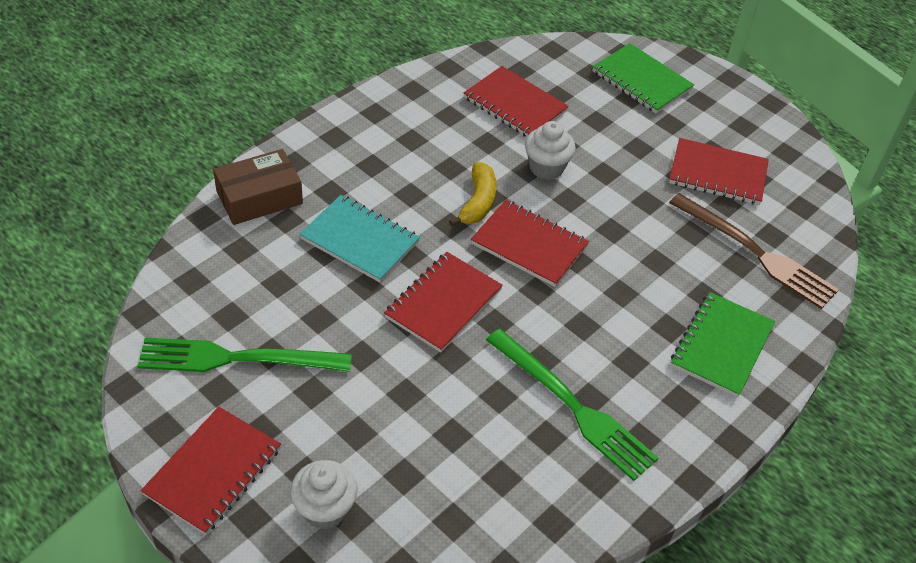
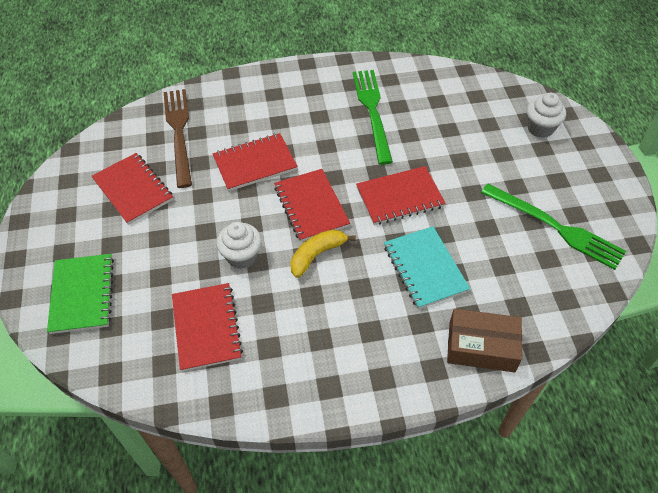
camera: 140 degrees left, 5 degrees up
(213, 471) = (595, 172): red notebook -> red notebook (255, 163)
(721, 346) = (262, 100): green notebook -> none

